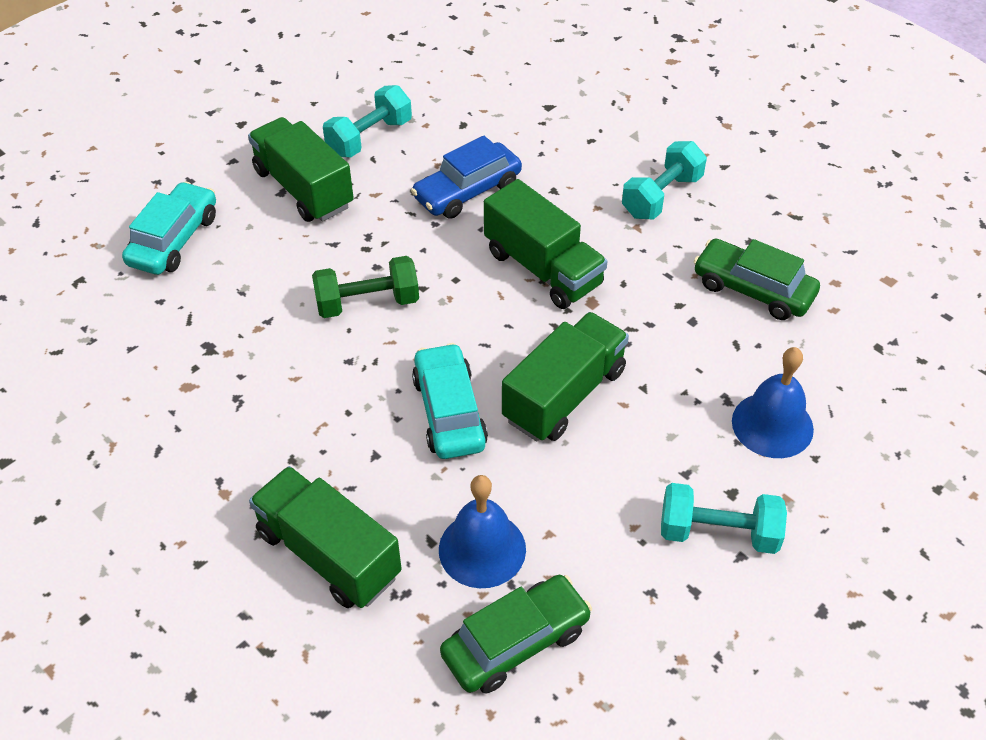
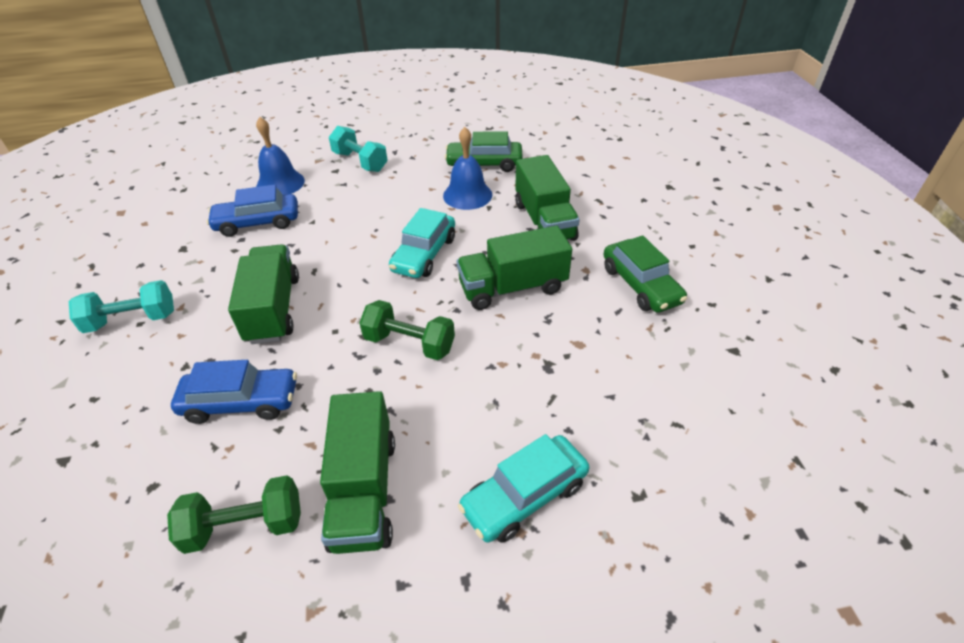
camera: 145 degrees left, 5 degrees down
(369, 138) = (245, 526): turquoise dumbbell -> green dumbbell
(564, 395) = (355, 235): green truck -> green truck (513, 288)
(707, 350) = (257, 223): none -> blue car
(753, 289) = (186, 239): green car -> green car (640, 285)

